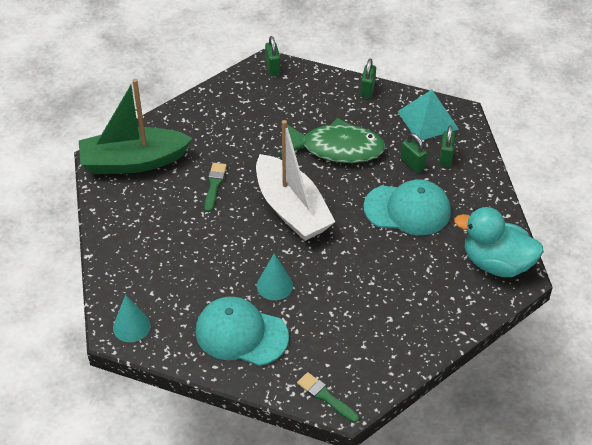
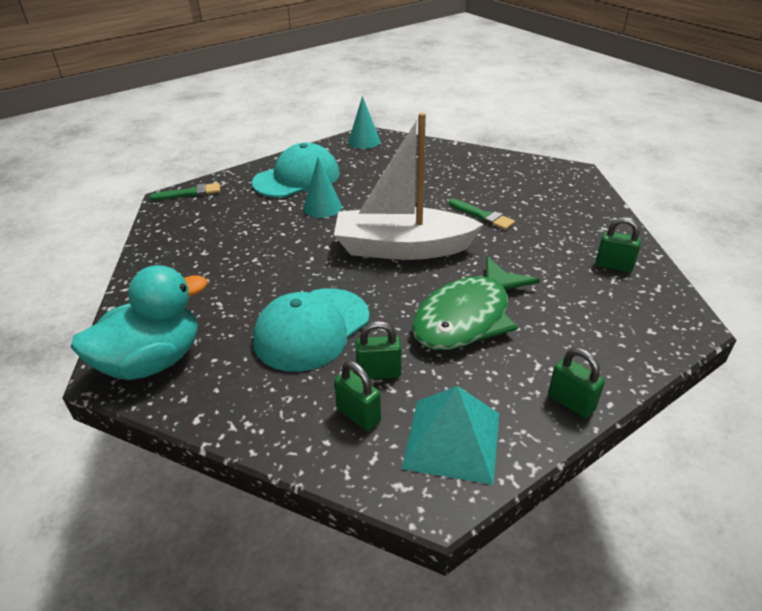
camera: 125 degrees right, 10 degrees down
(133, 161) = (555, 185): green boat -> none
(272, 67) = (678, 326): green padlock -> green padlock (613, 266)

